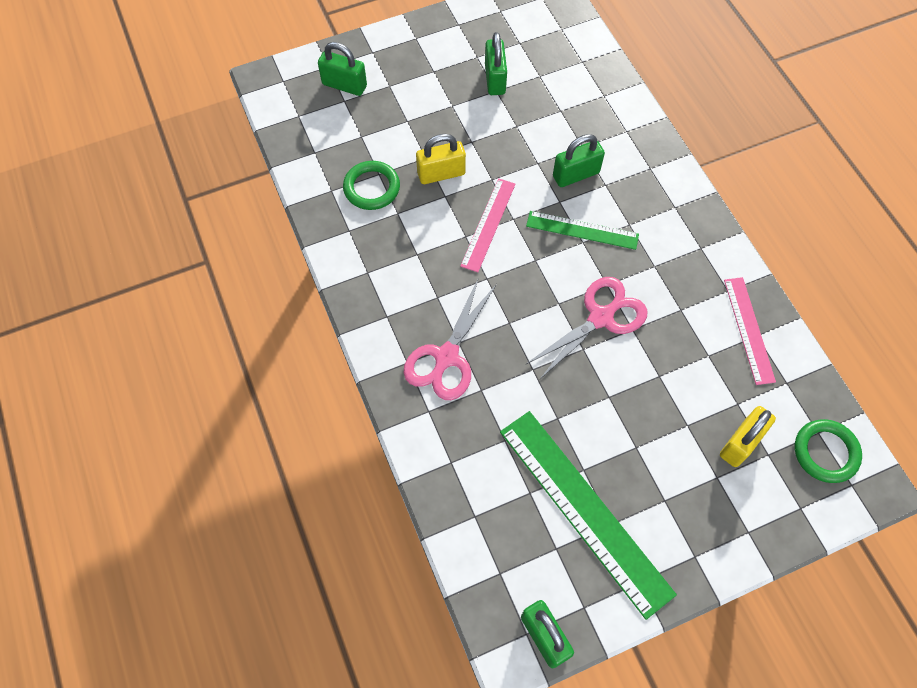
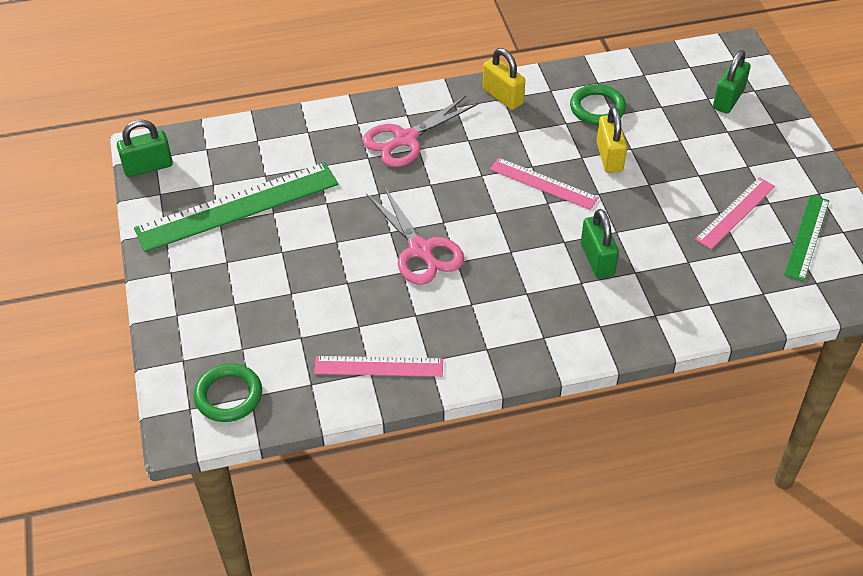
camera: 100 degrees right, 15 degrees down
(446, 357) = (406, 139): pink scissors -> pink scissors turned 75 degrees counterclockwise
(495, 79) = (735, 213): green padlock -> pink ruler
(582, 230) = (525, 253): green ruler -> green ruler (807, 237)
(740, 443) = (260, 329): yellow padlock -> yellow padlock (503, 96)

